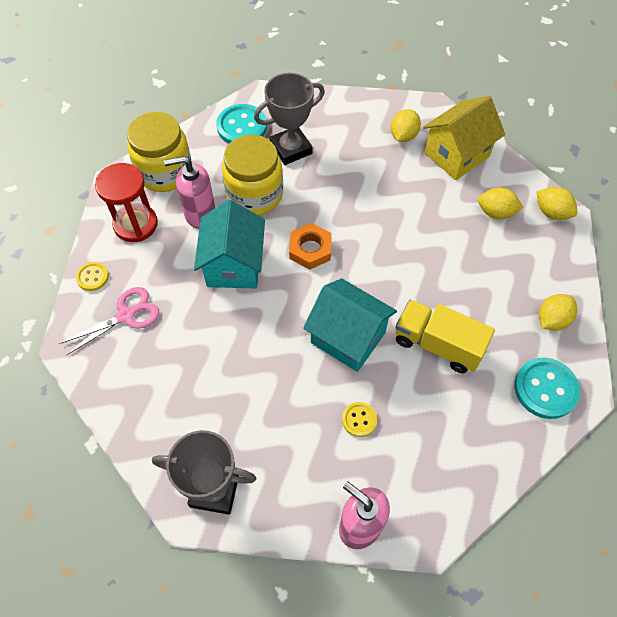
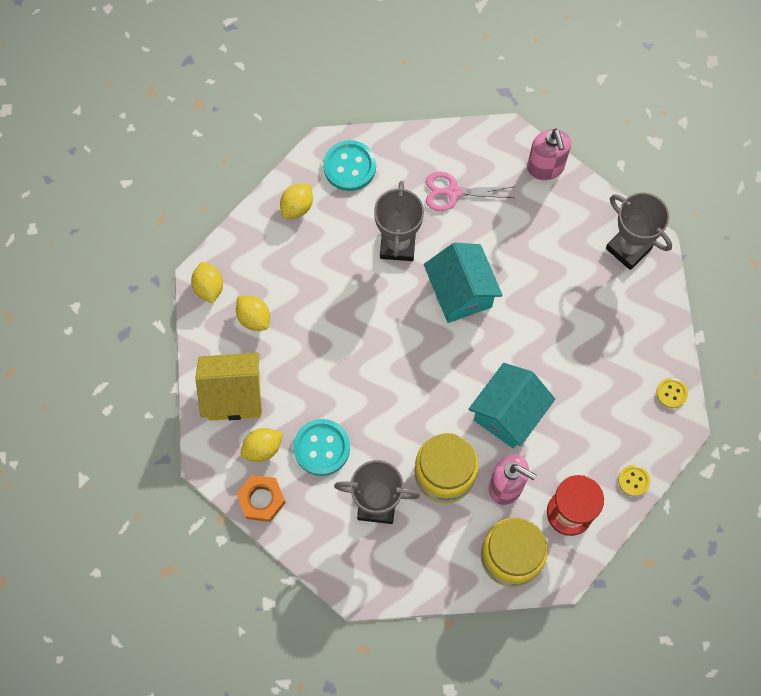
camera: 145 degrees left, 10 degrees up
(126, 315) = (623, 425): pink scissors -> pink scissors (453, 192)
(242, 127) = (405, 564): turquoise button -> turquoise button (321, 448)
(310, 249) = (435, 387): orange nut -> orange nut (261, 499)
(359, 420) = (497, 230): yellow button -> yellow button (671, 393)
(438, 344) = (397, 244): yellow truck -> grey trophy
(552, 320) = (297, 207): yellow lemon -> yellow lemon turned 45 degrees counterclockwise

